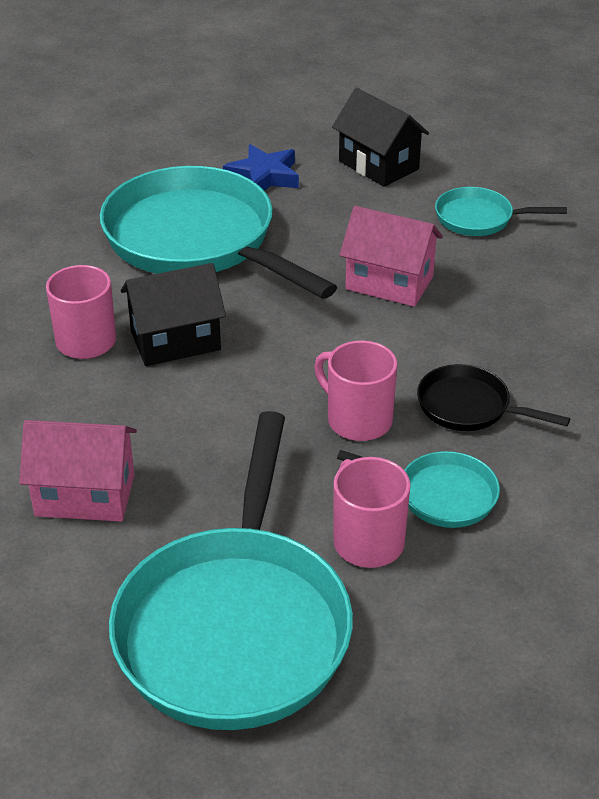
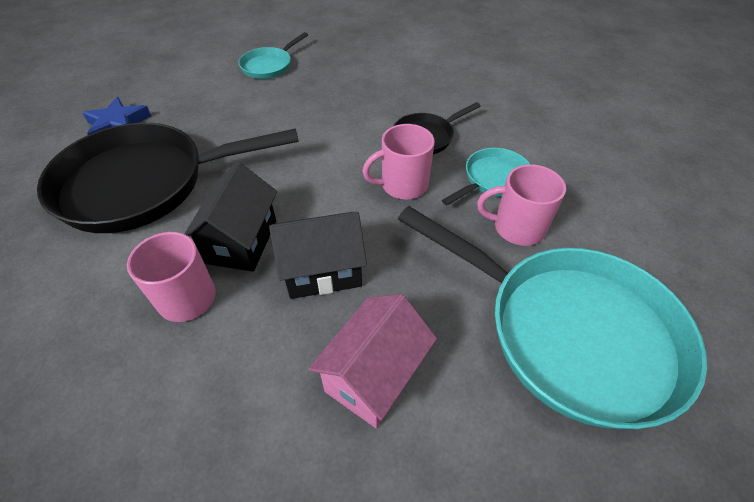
camera: 60 degrees left, 10 degrees up
(197, 240) = (143, 184): turquoise pan -> black pan
(378, 165) = (174, 77): black house -> black house (322, 271)
(389, 283) = (288, 119): pink house -> none

